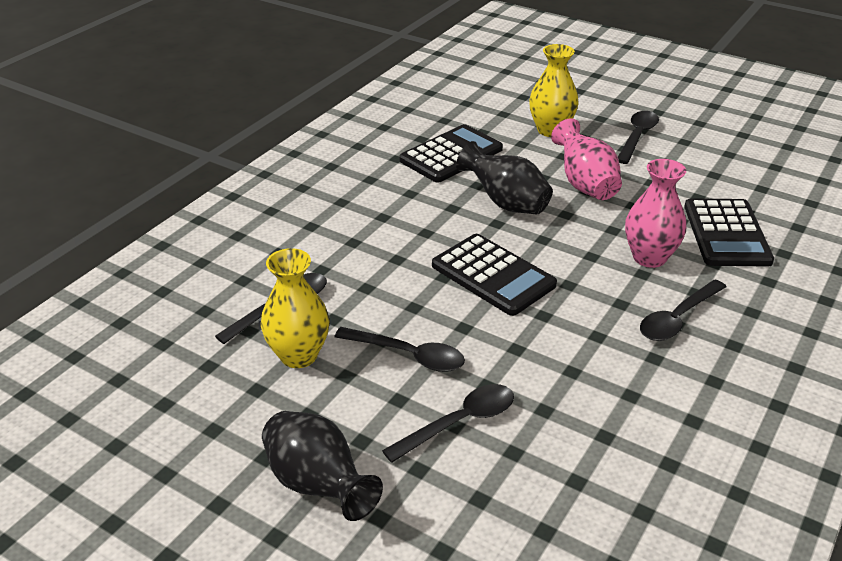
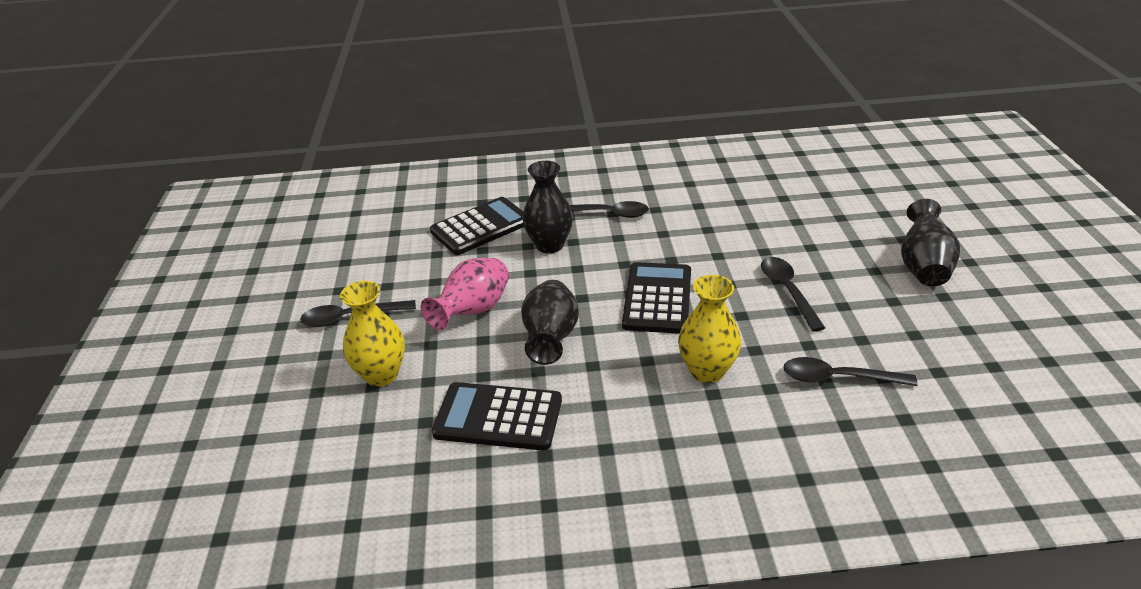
camera: 125 degrees left, 0 degrees up
(298, 355) = (862, 336): yellow vase -> yellow vase (707, 371)
(460, 422) = (806, 246): black spoon -> none
(649, 257) = (549, 245): pink vase -> black vase

